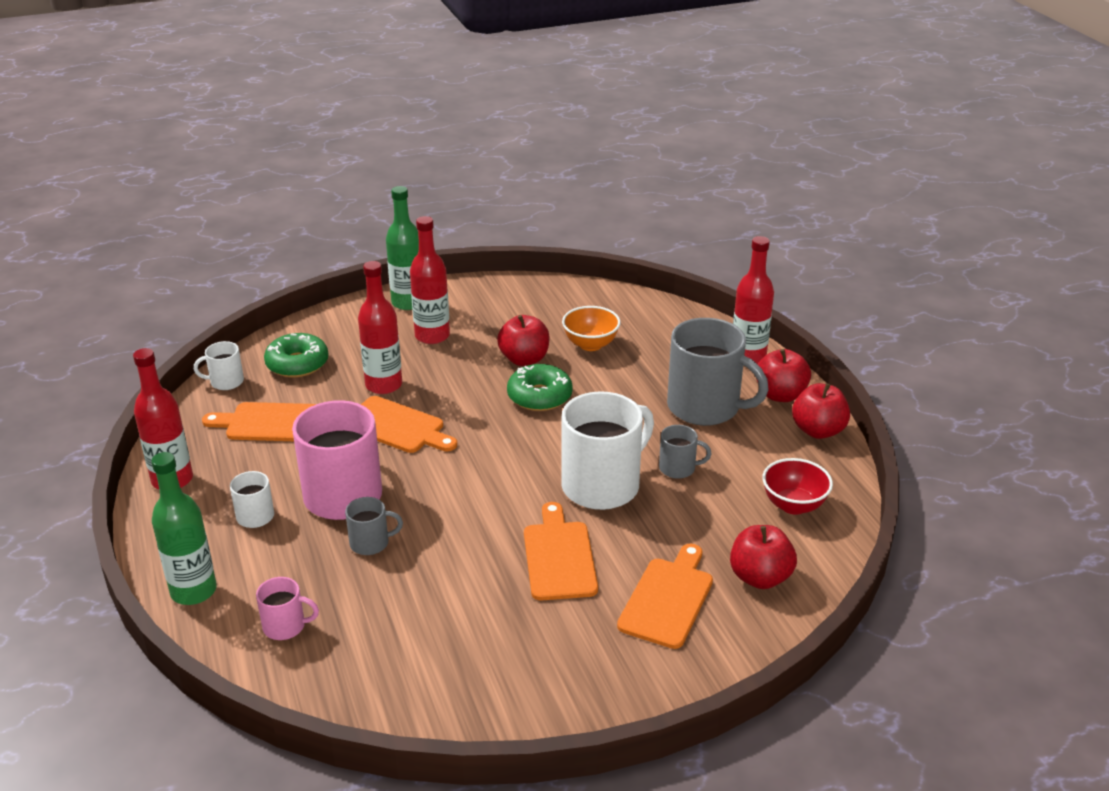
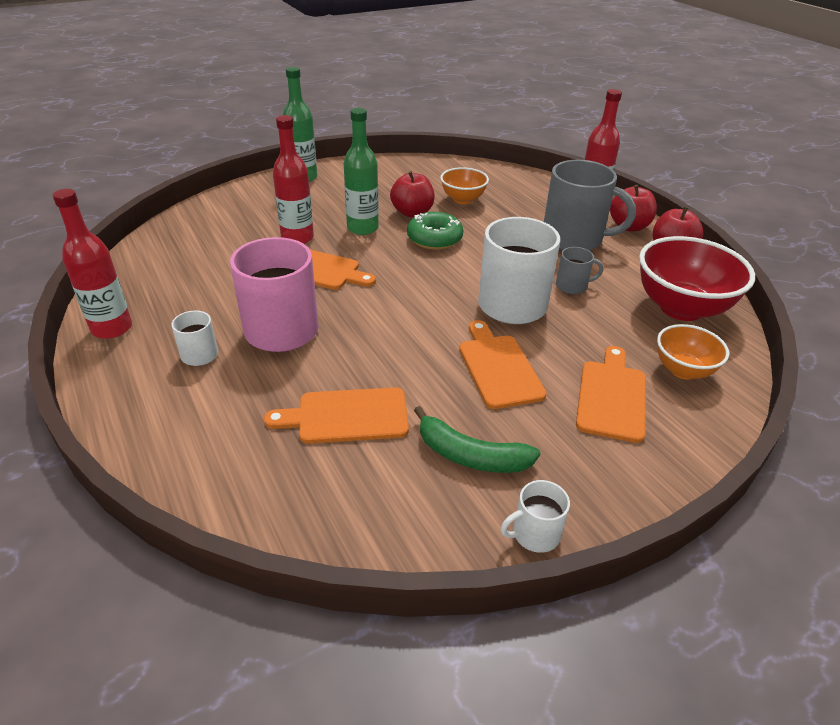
camera: 10 degrees left, 5 degrees up
(193, 591) = (146, 432): green bottle -> green bottle (362, 228)
(225, 382) = (153, 243): white mug -> white mug (534, 534)
(271, 423) = (201, 274): orange cutting board -> orange cutting board (347, 416)
(285, 626) = (249, 459): pink mug -> none
(297, 364) = (217, 226): green donut -> none
(371, 543) = (318, 370): grey mug -> none
(432, 336) = (330, 200): red bottle -> none
(499, 644) = (470, 455): none -> green banana
(760, 577) = (683, 370): red apple -> orange bowl
(793, 505) = (681, 308): red bowl -> red bowl, size x1.77

